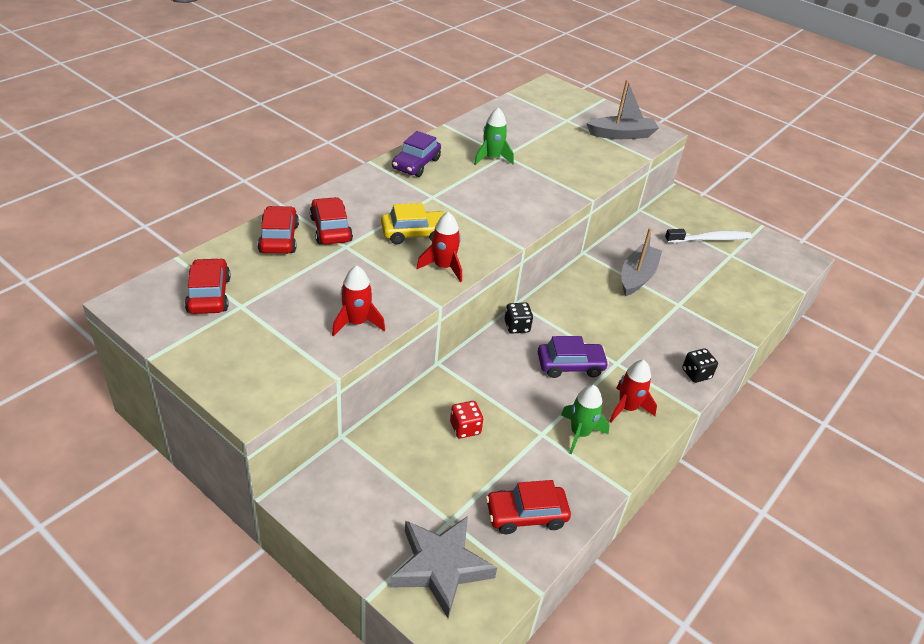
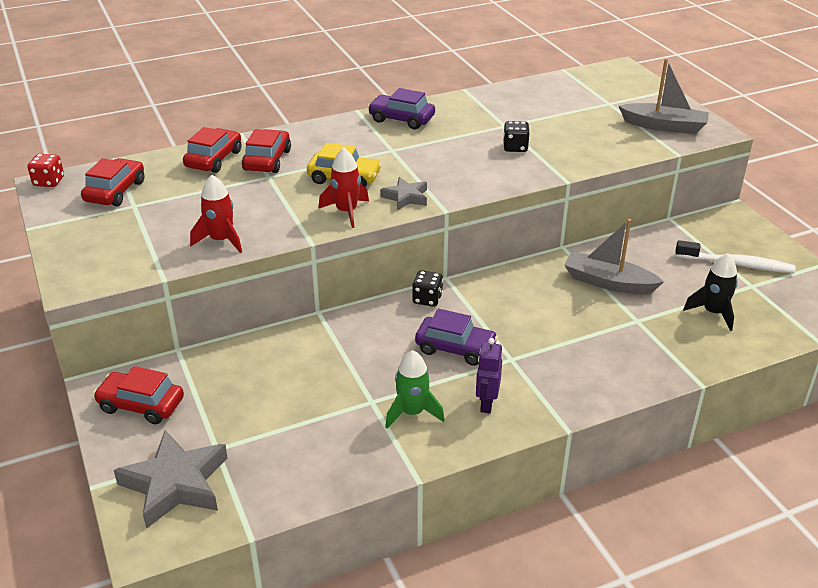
camera: 30 degrees right, 5 degrees down
(416, 164) = (401, 119): purple car -> purple car turned 60 degrees clockwise
(465, 428) = (297, 375): red dice -> red dice (49, 181)
(481, 241) = (406, 197): none -> grey star
(492, 158) = (487, 126): green rocket -> none
(526, 515) = (294, 467): red car -> red car (141, 405)
(627, 408) = (486, 404): red rocket -> purple robot
(637, 276) = (608, 282): grey boat -> grey boat turned 120 degrees counterclockwise
(696, 374) = (599, 393): black dice -> black dice (515, 147)
(722, 284) = (713, 313): none -> black rocket

